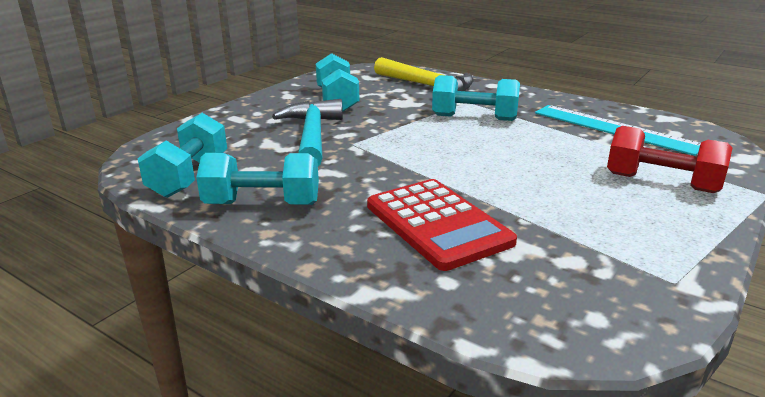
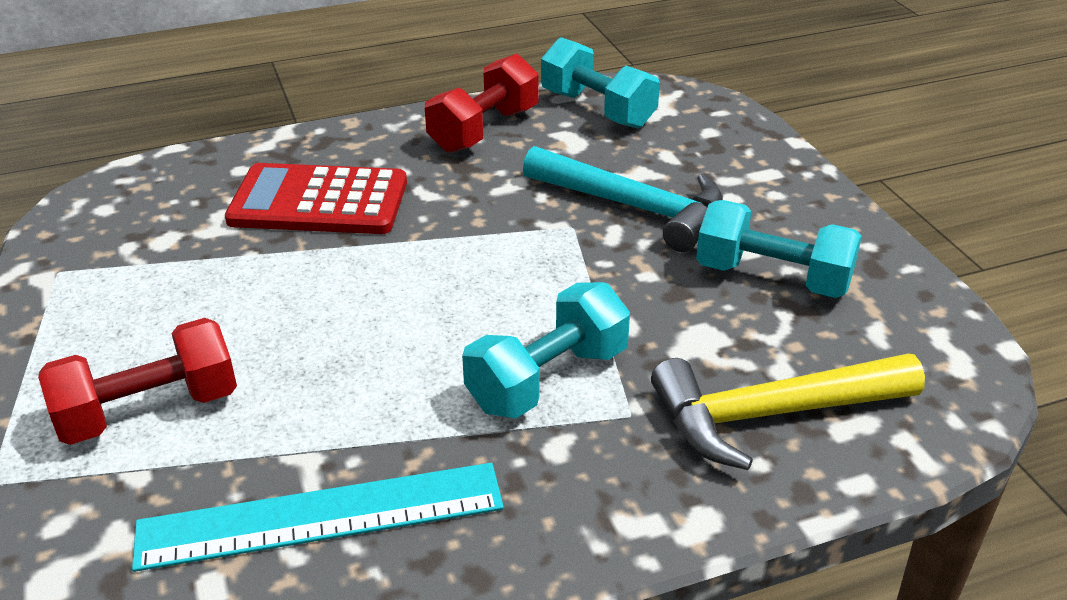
camera: 125 degrees right, 10 degrees up
(262, 204) = (484, 130): turquoise dumbbell -> red dumbbell

